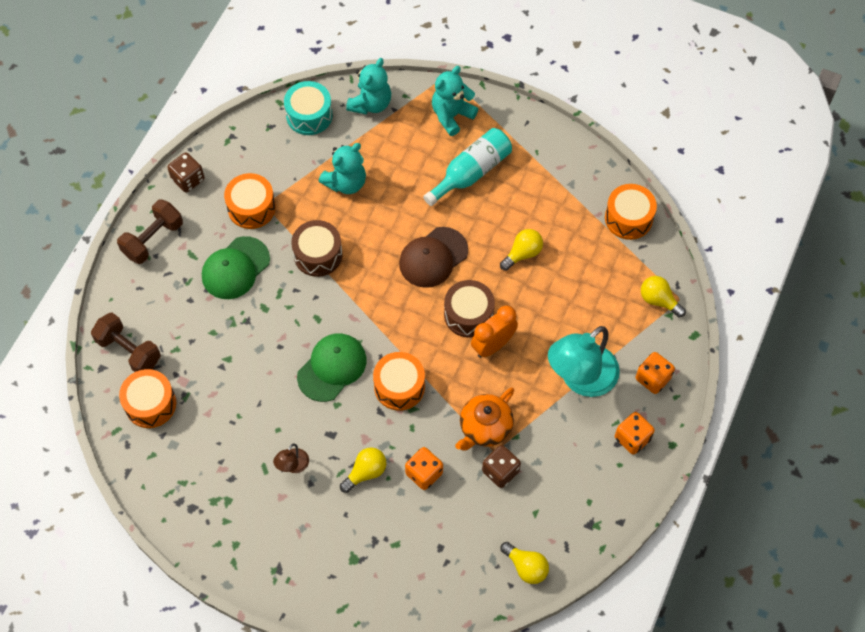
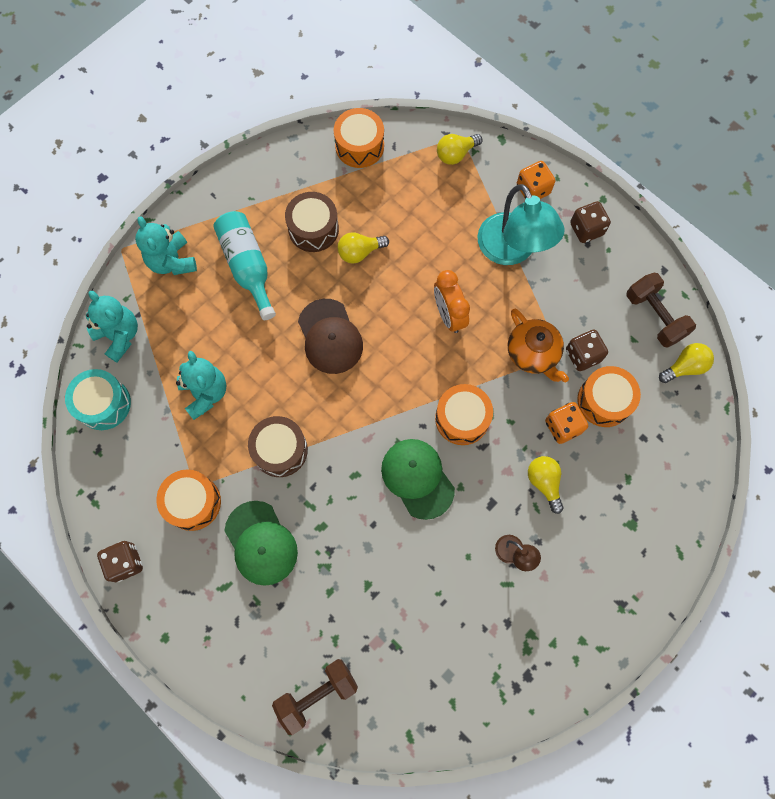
camera: 70 degrees left, 10 degrees up
(150, 404) = (391, 687): orange drum -> orange drum (604, 401)
(153, 239) = (186, 626): brown dumbbell -> brown dumbbell (654, 316)
(468, 315) = (407, 325): brown drum -> brown drum (313, 229)
(523, 254) = (359, 252): yellow light bulb -> yellow light bulb turned 90 degrees counterclockwise
(632, 438) = (586, 229): orange dice -> brown dice

